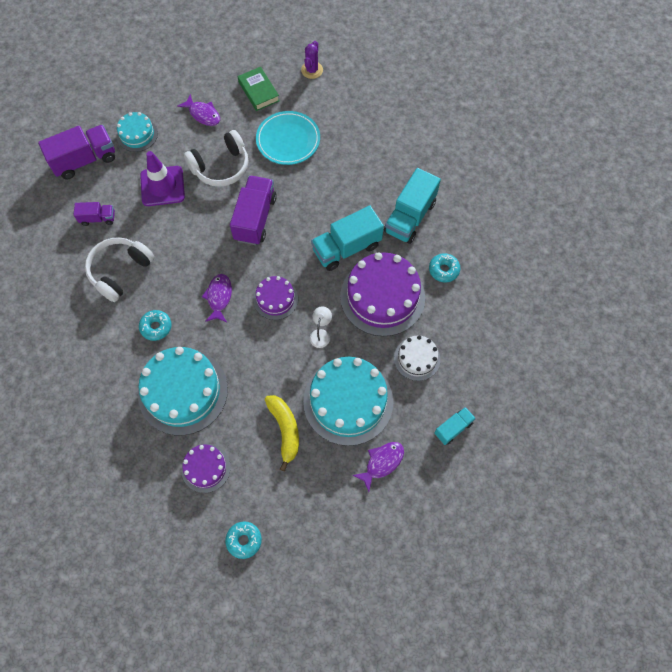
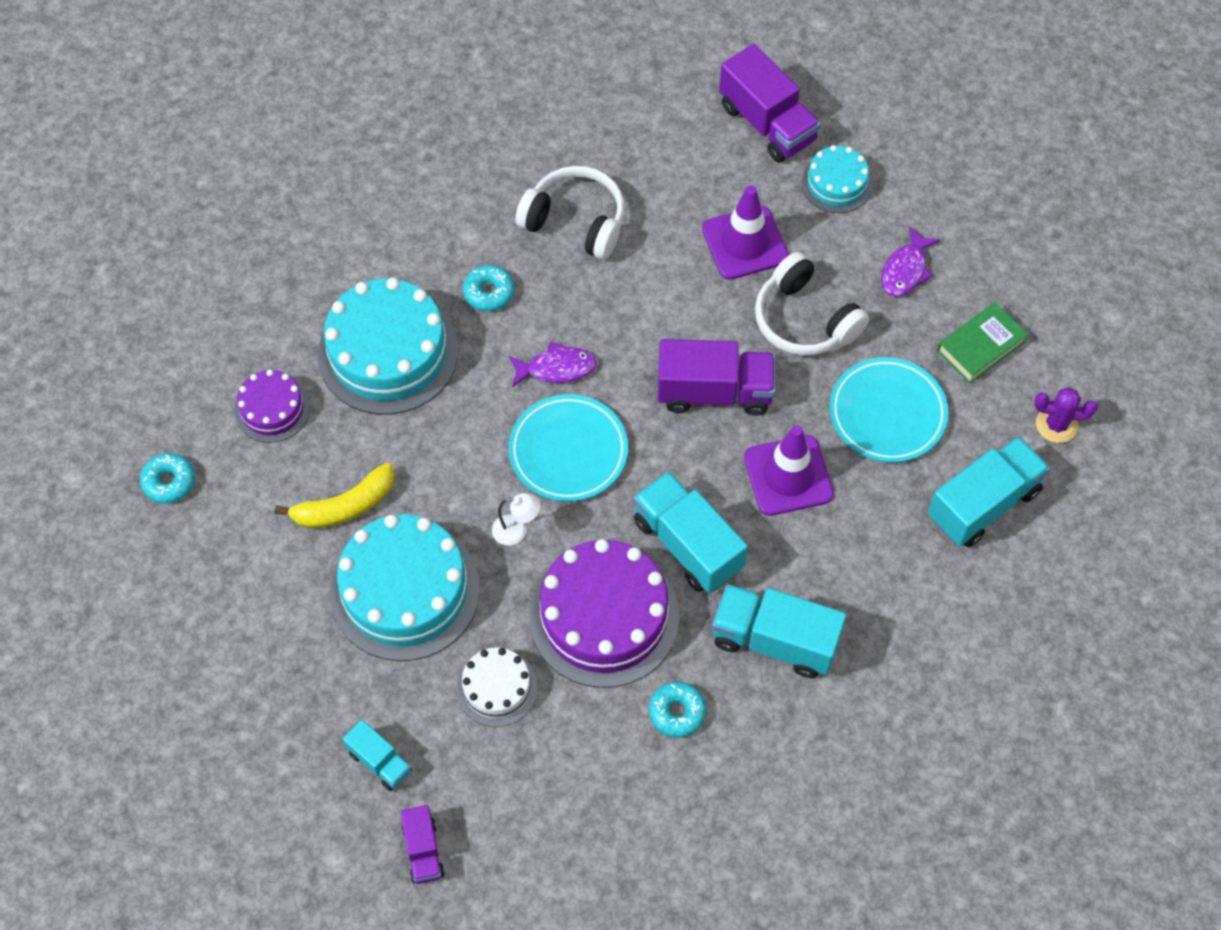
camera: 80 degrees right, 5 degrees down
(98, 218) = (663, 168): purple truck -> purple truck (423, 851)
(275, 299) = (568, 451): purple cake -> turquoise plate
(315, 193) = (788, 476): none -> purple traffic cone
(350, 110) = (983, 504): none -> turquoise truck
(382, 463) = (308, 657): purple fish -> none

